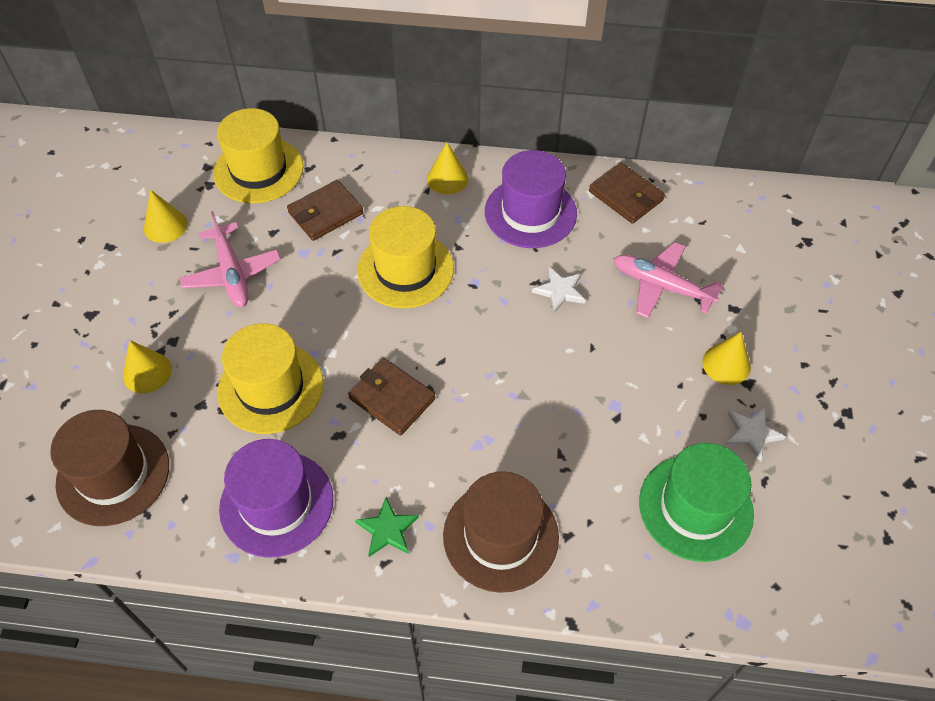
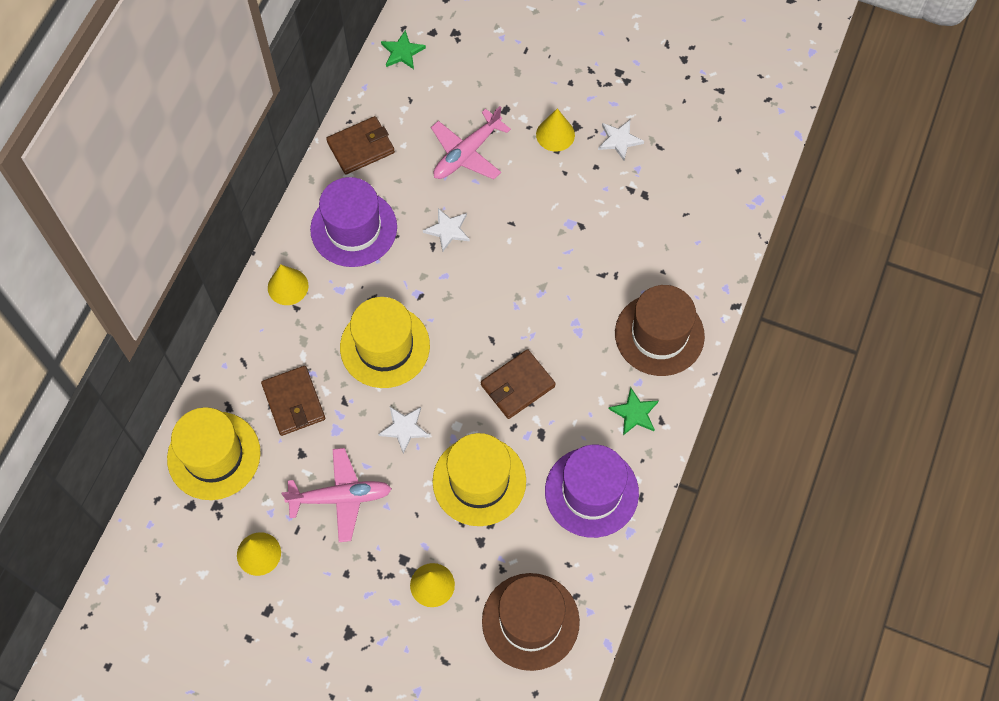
camera: 75 degrees left, 10 degrees up
(317, 307) = (404, 428): none -> white star
(695, 507) = (669, 198): green hat -> none
(757, 202) = (402, 52): none -> green star

